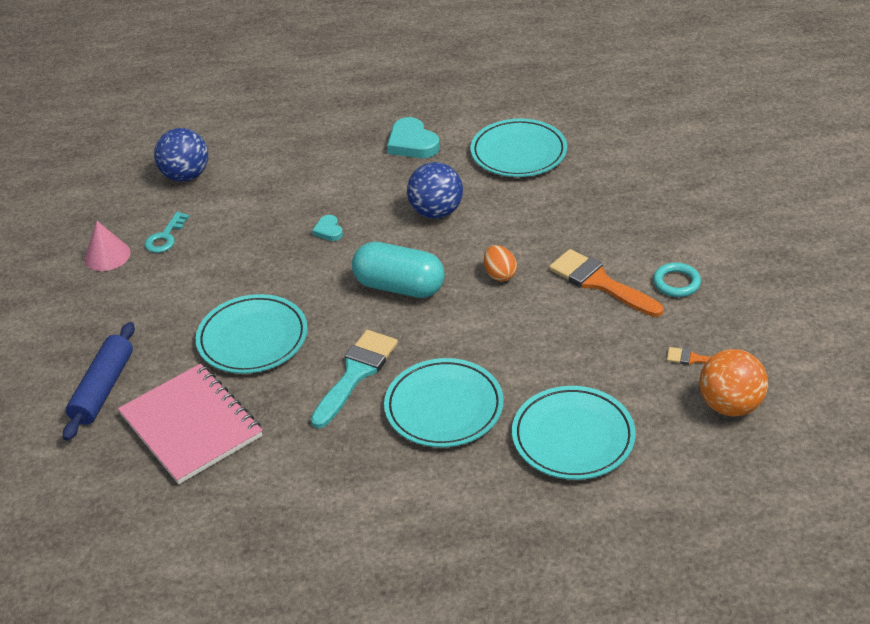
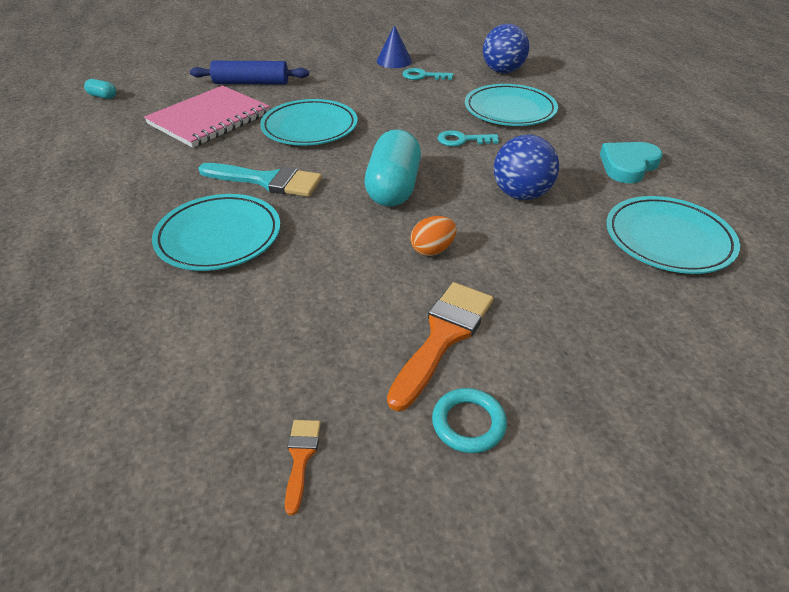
camera: 75 degrees right, 0 degrees up
(65, 545) = (103, 96): none -> turquoise capsule
(107, 255) = (394, 61): pink cone -> blue cone
(328, 230) = (462, 140): turquoise heart -> turquoise key
(573, 437) = (160, 337): turquoise plate -> turquoise plate (510, 110)
(730, 405) = (198, 513): orange ball -> none

